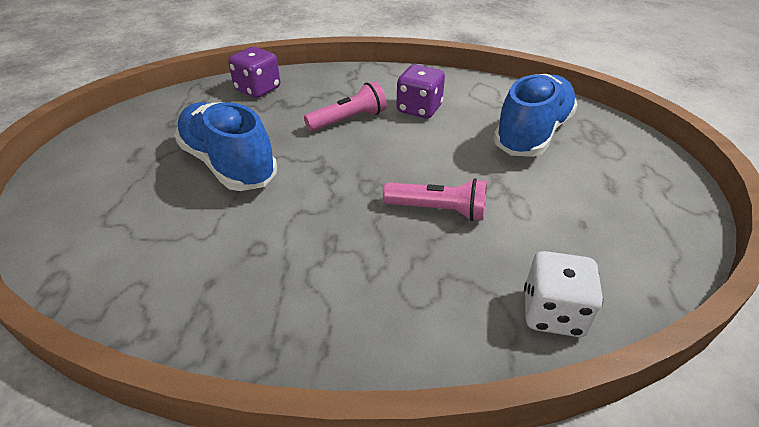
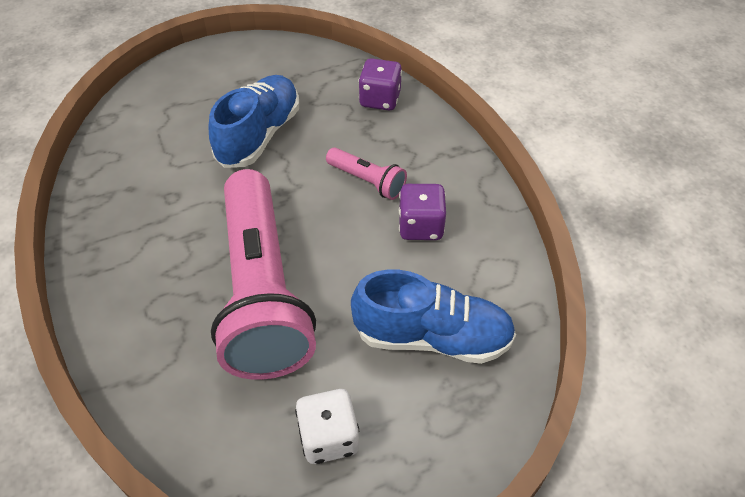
camera: 65 degrees right, 10 degrees up
(438, 210) = (262, 291): pink flashlight -> pink flashlight, size x2.37
(553, 313) = (166, 404): white dice -> white dice (329, 437)

